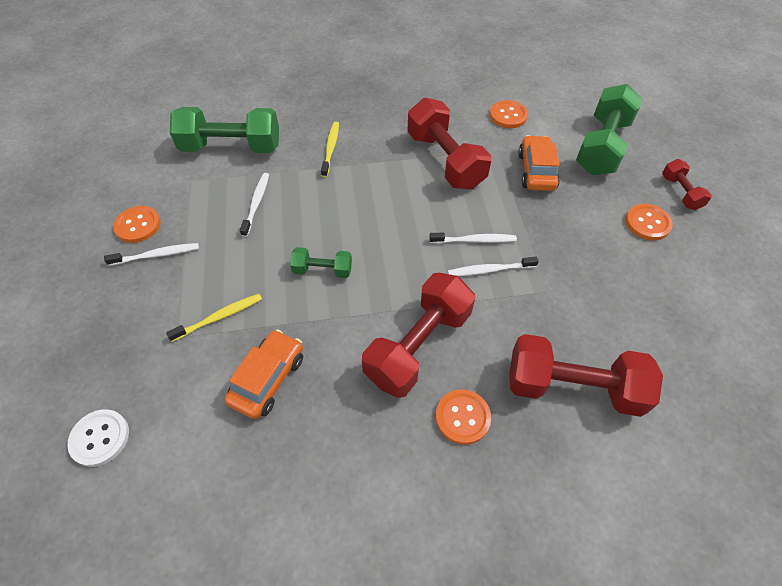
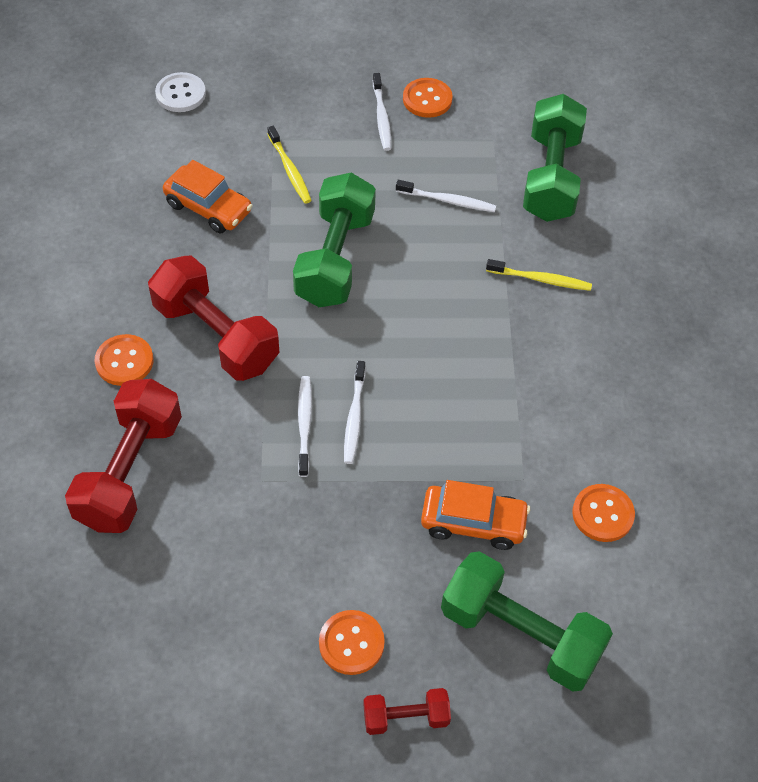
camera: 95 degrees right, 0 degrees up
(322, 270) = (335, 258): green dumbbell -> green dumbbell, size x1.98
(445, 160) = (506, 410): red dumbbell -> none

